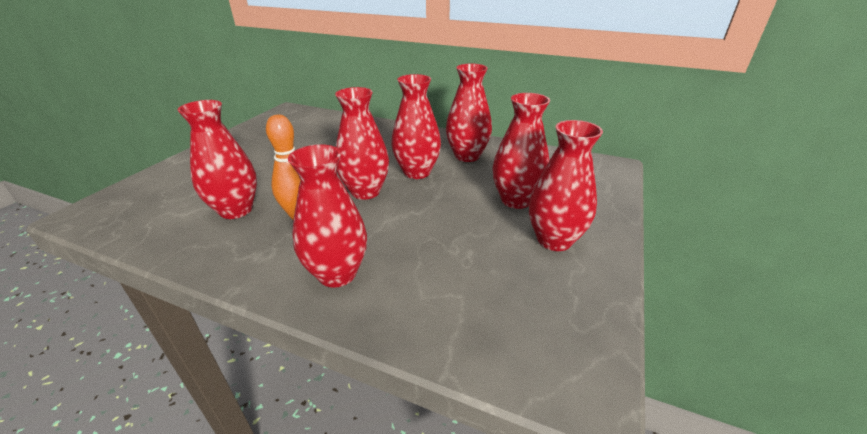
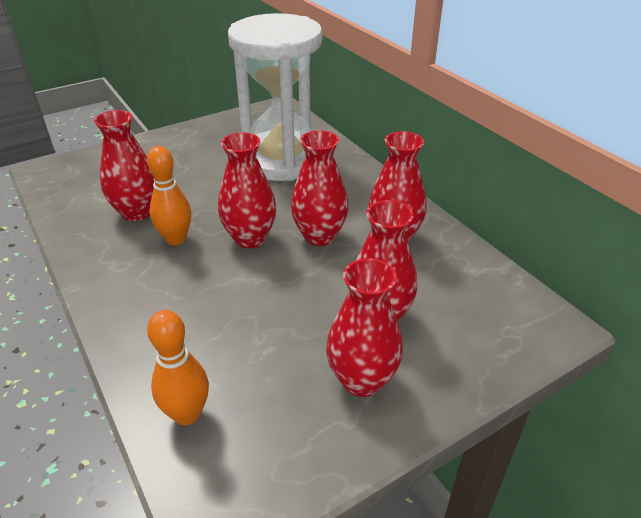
camera: 35 degrees right, 5 degrees up
(330, 139) = (281, 160): none -> white hourglass
(337, 274) = (148, 311): red vase -> none
(465, 327) = (187, 414): none -> orange bowling pin

